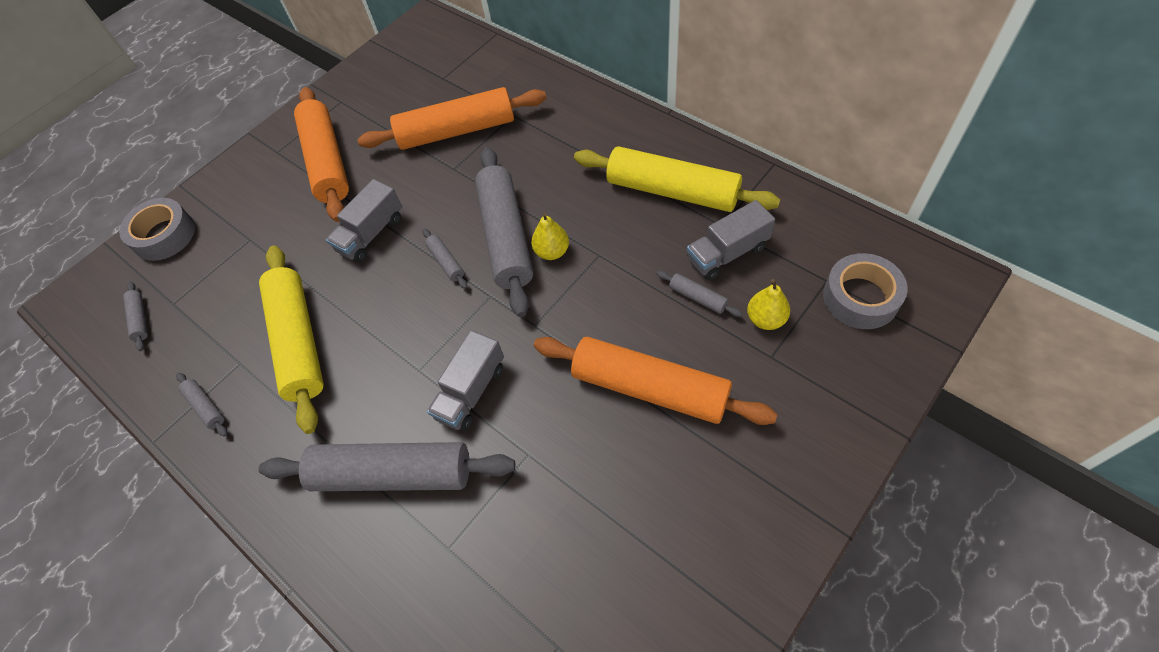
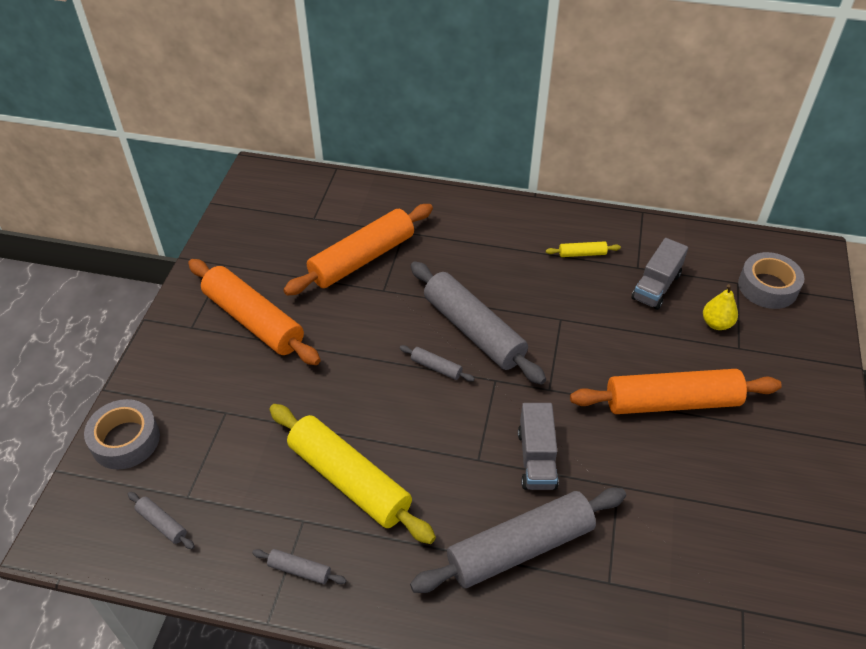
camera: 35 degrees left, 10 degrees down
(371, 234) = (348, 367): grey truck -> none
(552, 251) = (521, 329): yellow pear -> none
(672, 191) = (582, 254): yellow rolling pin -> yellow rolling pin, size x0.41
(697, 297) = (658, 325): grey rolling pin -> none

